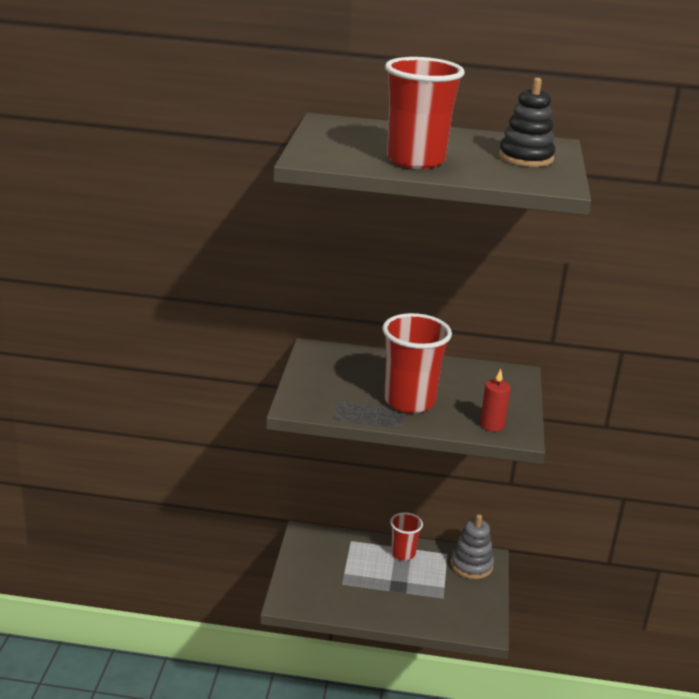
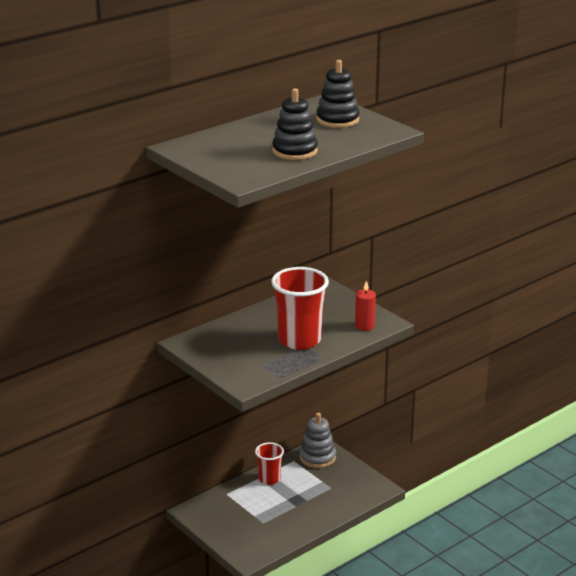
camera: 45 degrees left, 0 degrees up
(415, 161) = (295, 151): red cup -> black stacking toy

